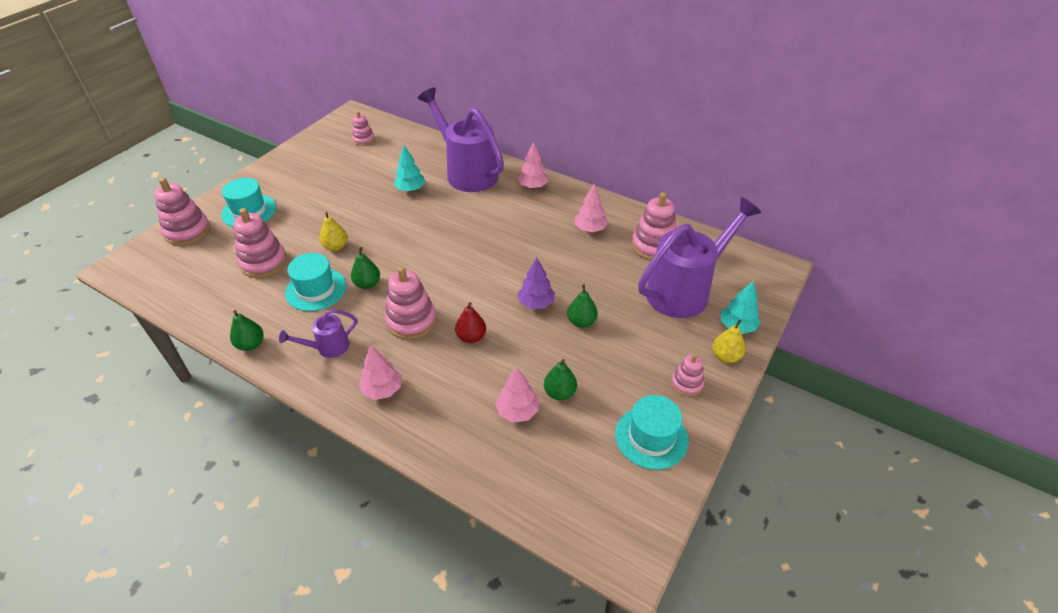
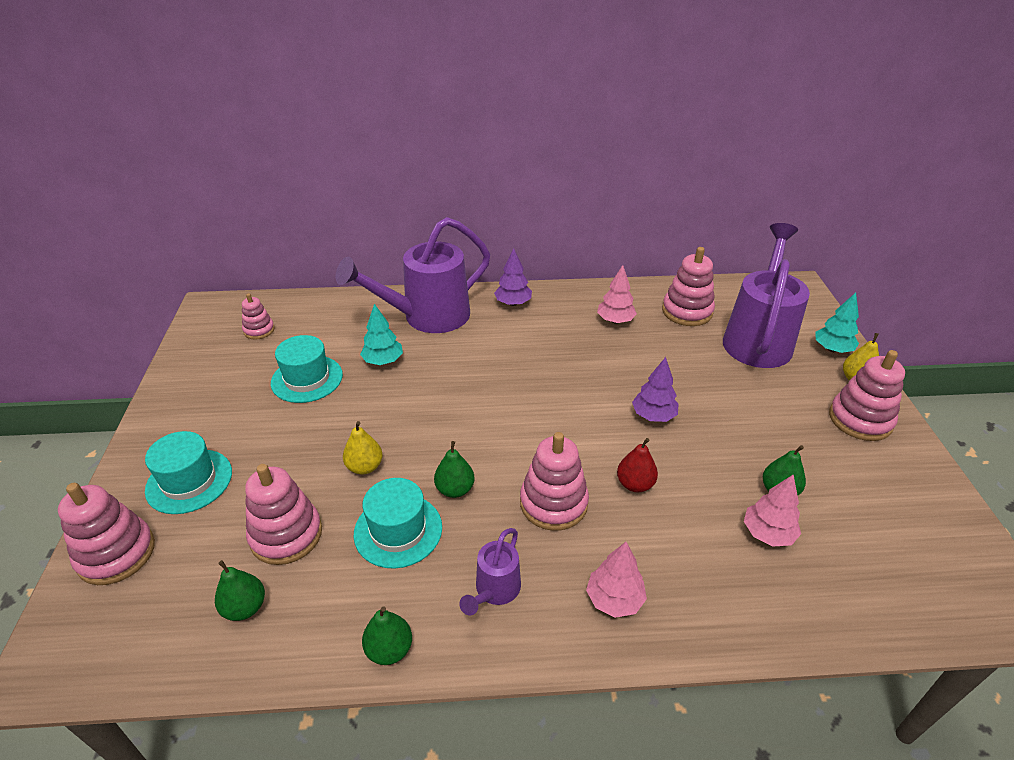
camera: 35 degrees left, 5 degrees down
(467, 172) = (427, 317): purple watering can -> purple watering can turned 45 degrees counterclockwise
(533, 186) = (513, 303): pink tree -> purple tree
(581, 322) = (714, 411): green pear -> green pear (245, 607)
(651, 437) = (895, 484): turquoise hat -> turquoise hat (307, 379)
(686, 384) = (860, 419): pink stacking toy -> pink stacking toy, size x1.72

